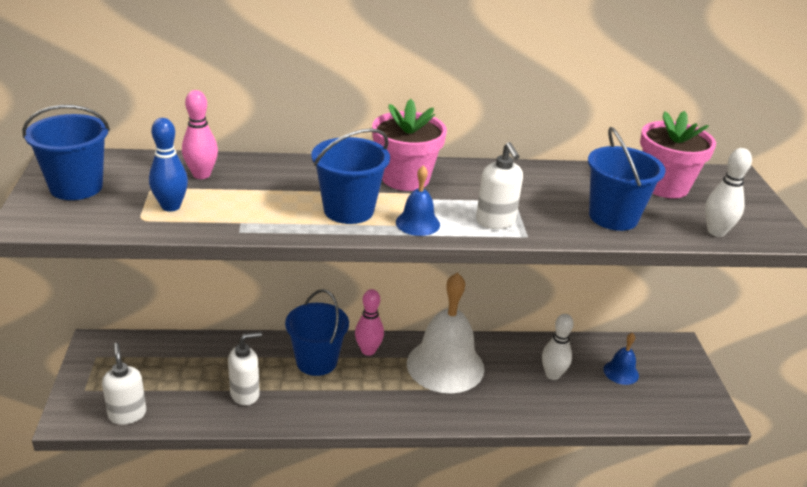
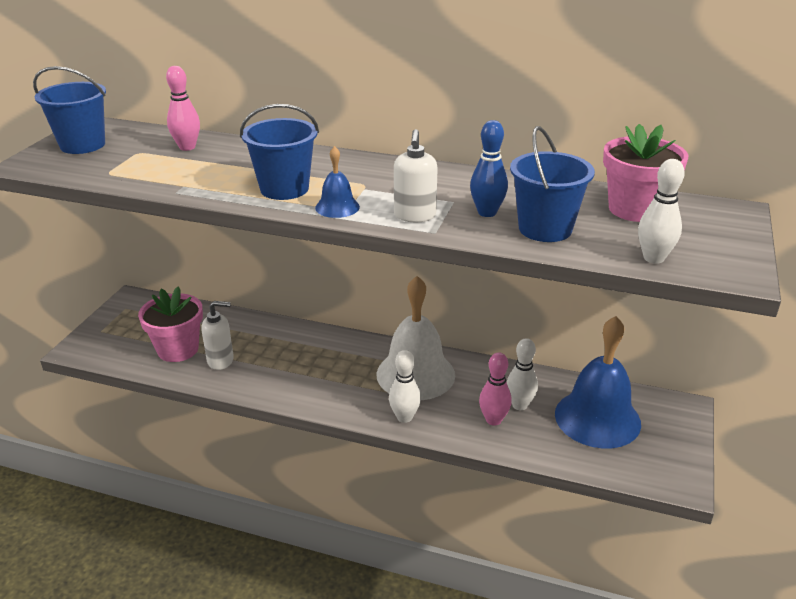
camera: 25 degrees right, 0 degrees up
(127, 414) = (119, 356): white soap dispenser -> none
(171, 206) = (139, 167): blue bowling pin -> blue bowling pin (487, 212)
(316, 361) = (299, 347): blue bucket -> none
(368, 350) = (351, 347): pink bowling pin -> pink bowling pin (493, 420)
(405, 178) = (363, 170): pink flower pot -> pink flower pot (178, 349)
(462, 411) = (404, 417): none -> white bowling pin
(621, 372) = (597, 418): blue bell -> blue bell, size x2.19

